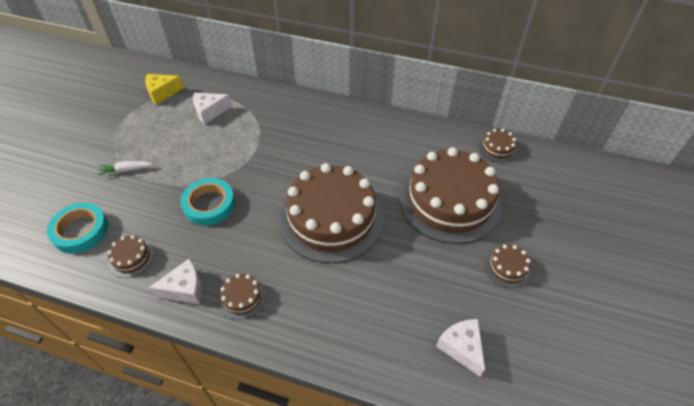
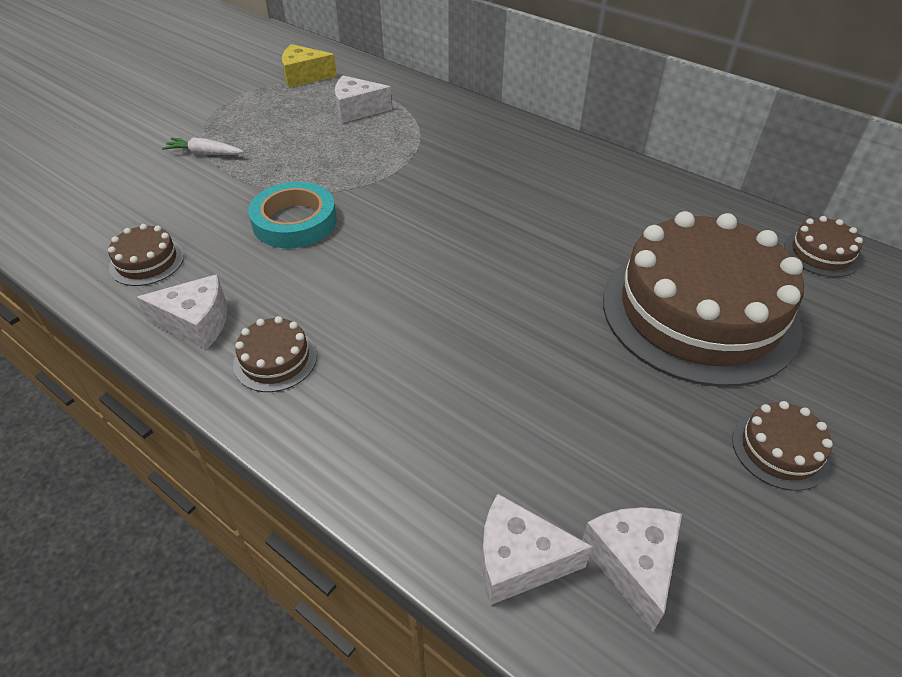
camera: 20 degrees right, 5 degrees down
(80, 230) = (101, 211): turquoise tape -> none
(331, 218) = (475, 285): brown cake -> none
(411, 364) = (518, 560): none -> white cheese

